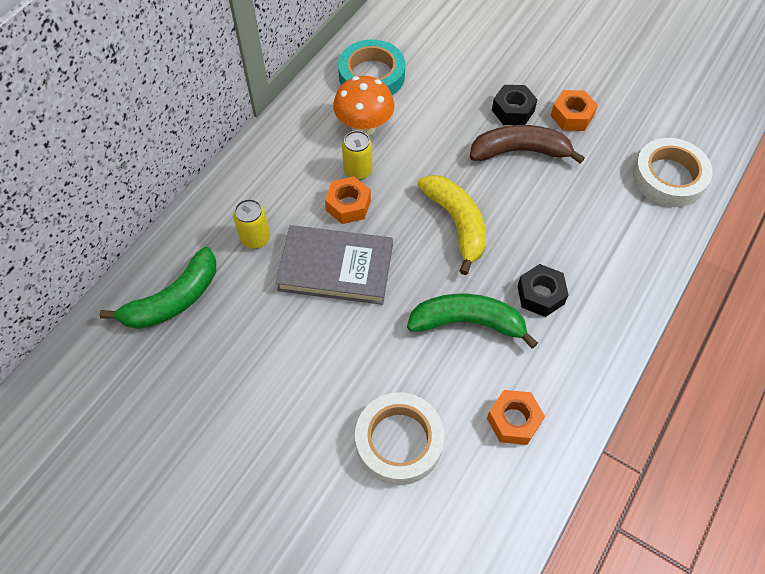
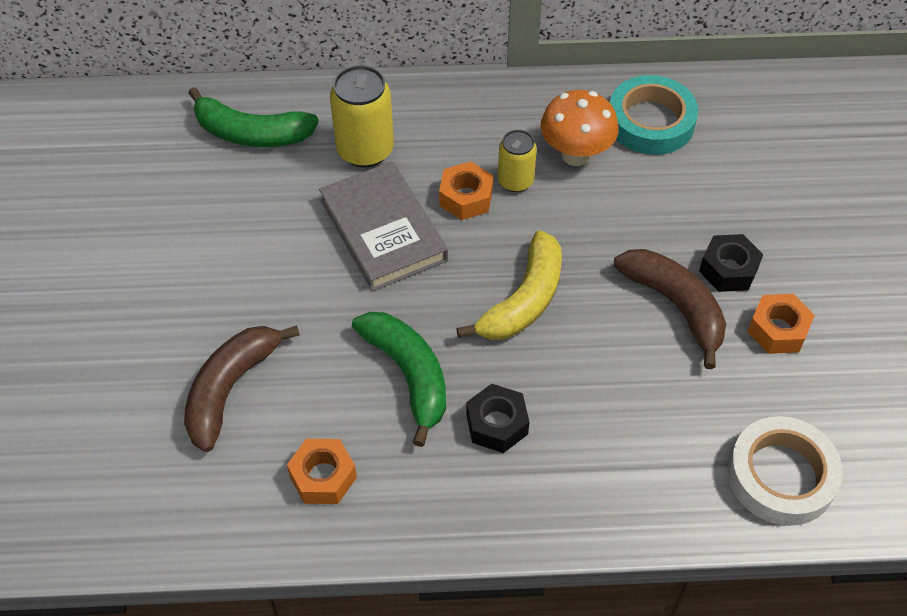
camera: 55 degrees right, 5 degrees down
(255, 238) = (365, 150): yellow can -> yellow can, size x1.61
(399, 441) = (230, 389): white tape -> brown banana

